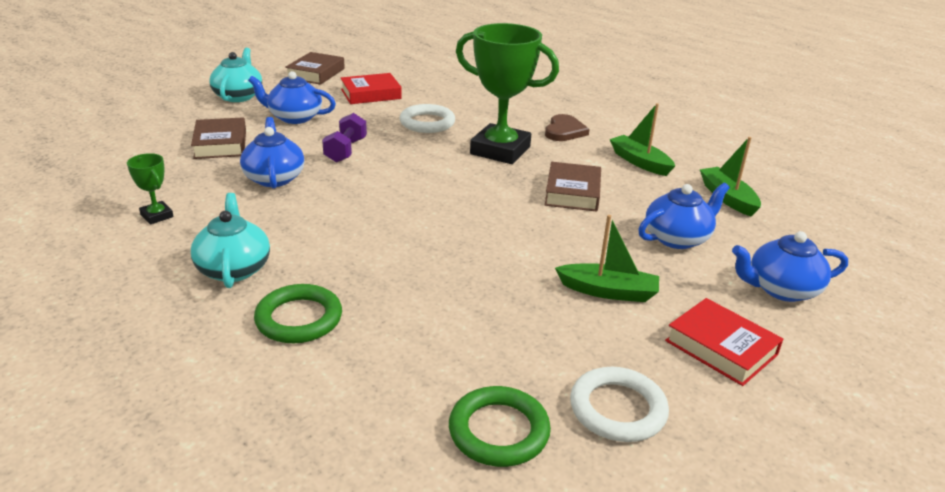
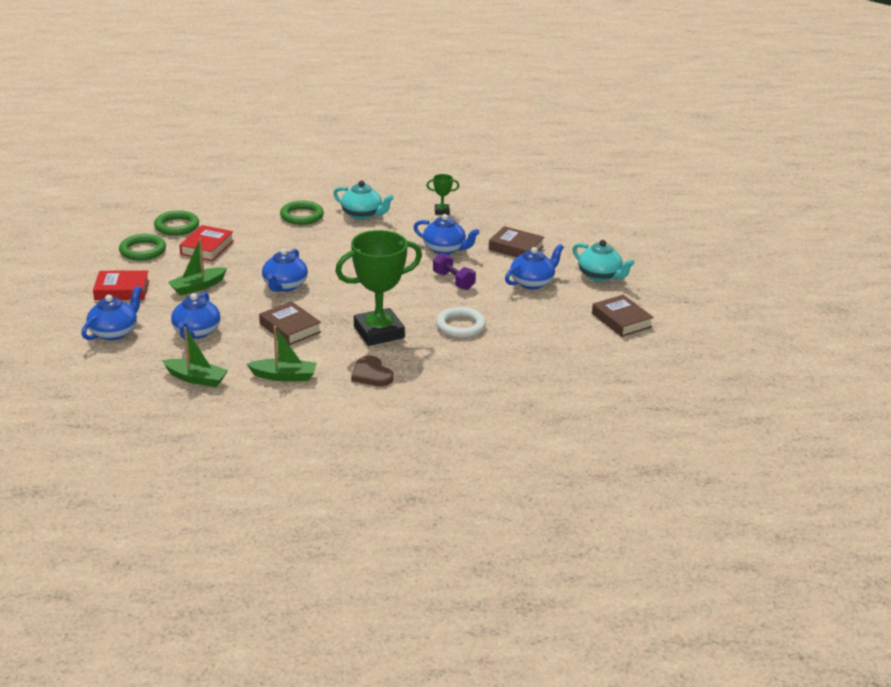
camera: 130 degrees right, 0 degrees up
(371, 94) = (545, 326): red book -> red book (207, 247)
(505, 234) = (284, 286): none -> blue teapot
(617, 409) = (143, 250): white ring -> green ring

